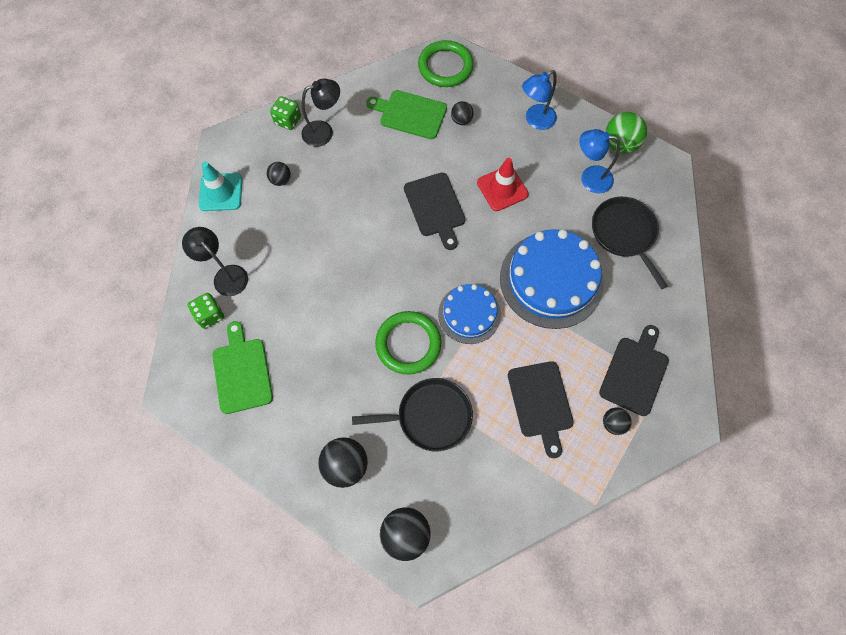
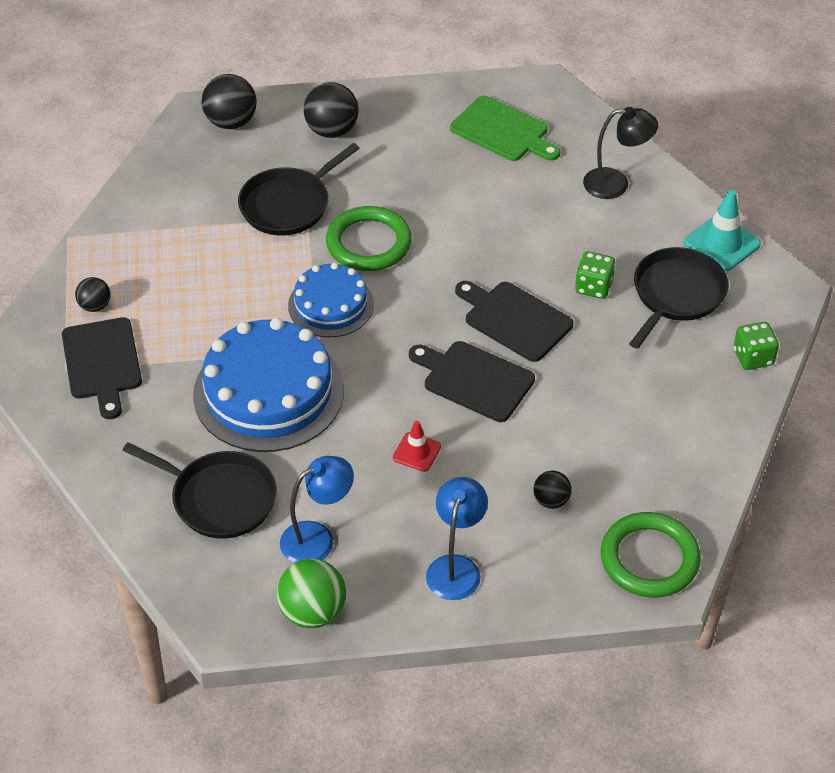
camera: 140 degrees right, 20 degrees down
(210, 315) = (588, 149): green dice -> green dice (593, 287)
(281, 180) = (676, 295): black ball -> black pan
(324, 131) = (697, 374): black lamp -> none
(410, 114) = (622, 464): green cutting board -> none
(502, 188) = (416, 452): red traffic cone -> red traffic cone, size x0.61
(541, 403) = (185, 278): black cutting board -> black cutting board (514, 320)

